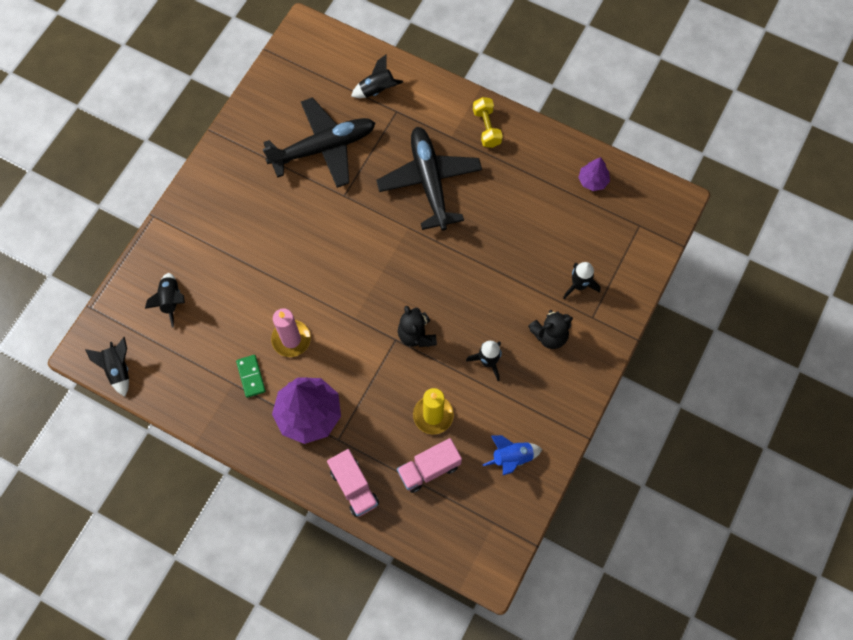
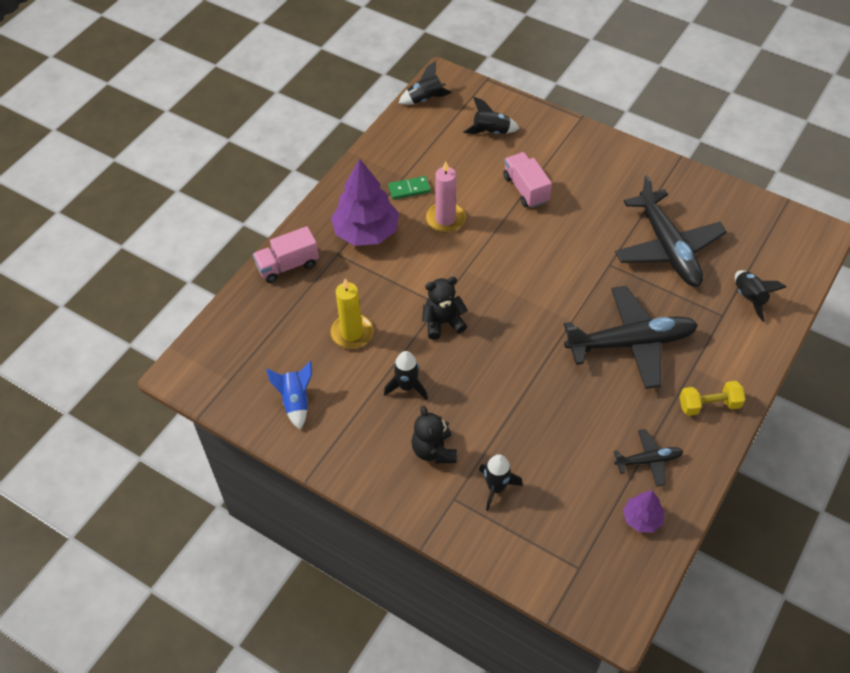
camera: 95 degrees right, 15 degrees down
(429, 469) = (295, 327): pink truck -> pink truck (526, 189)
(542, 174) = (648, 460): none -> black plane

